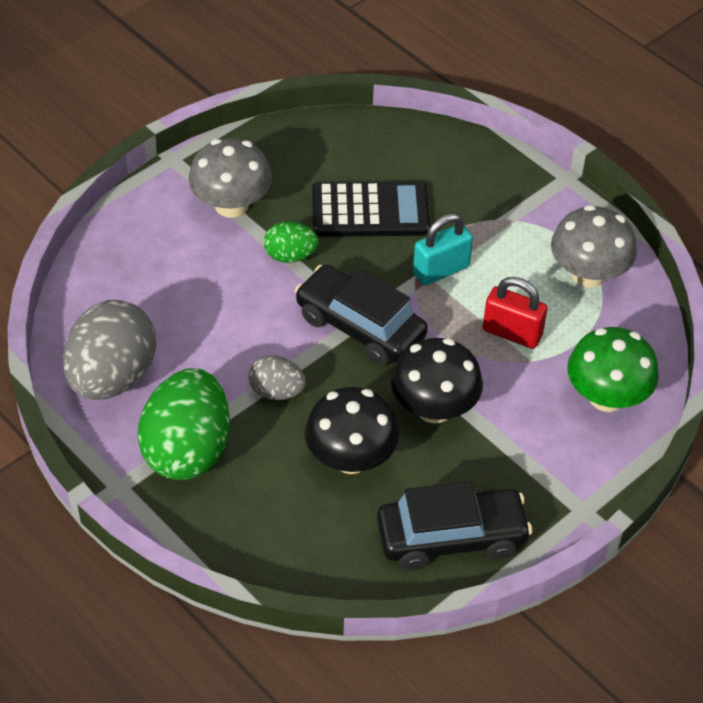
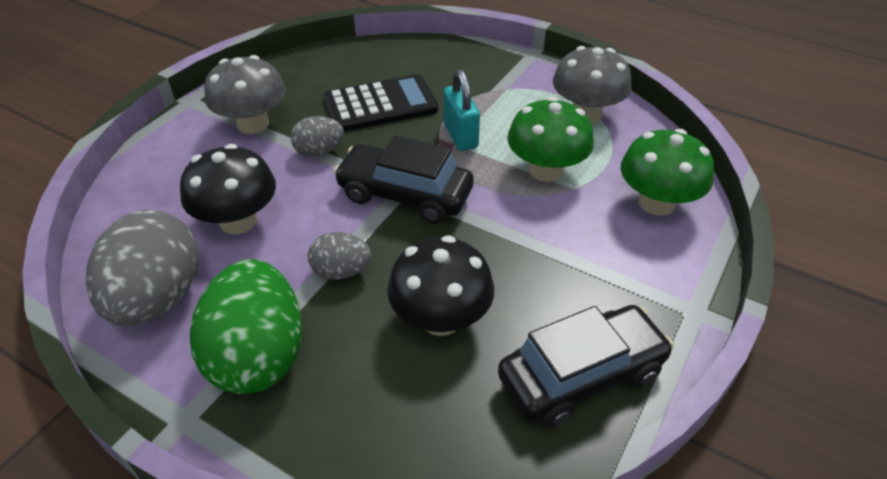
camera: 15 degrees left, 5 degrees down
(290, 256) = (319, 152): green egg -> grey egg
(434, 408) = (504, 249): black mushroom -> black mushroom (238, 221)
(441, 270) = (460, 135): turquoise padlock -> turquoise padlock turned 60 degrees counterclockwise
(512, 333) = (546, 170): red padlock -> green mushroom

